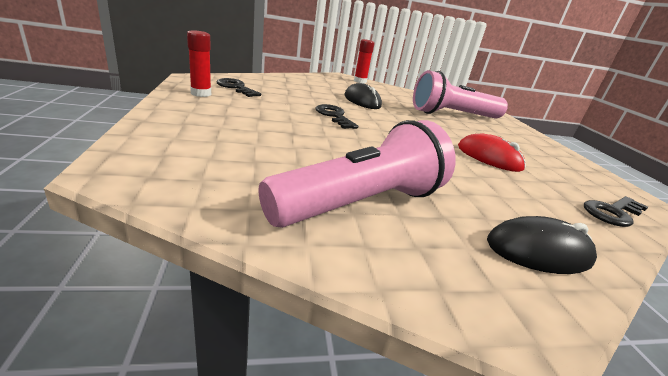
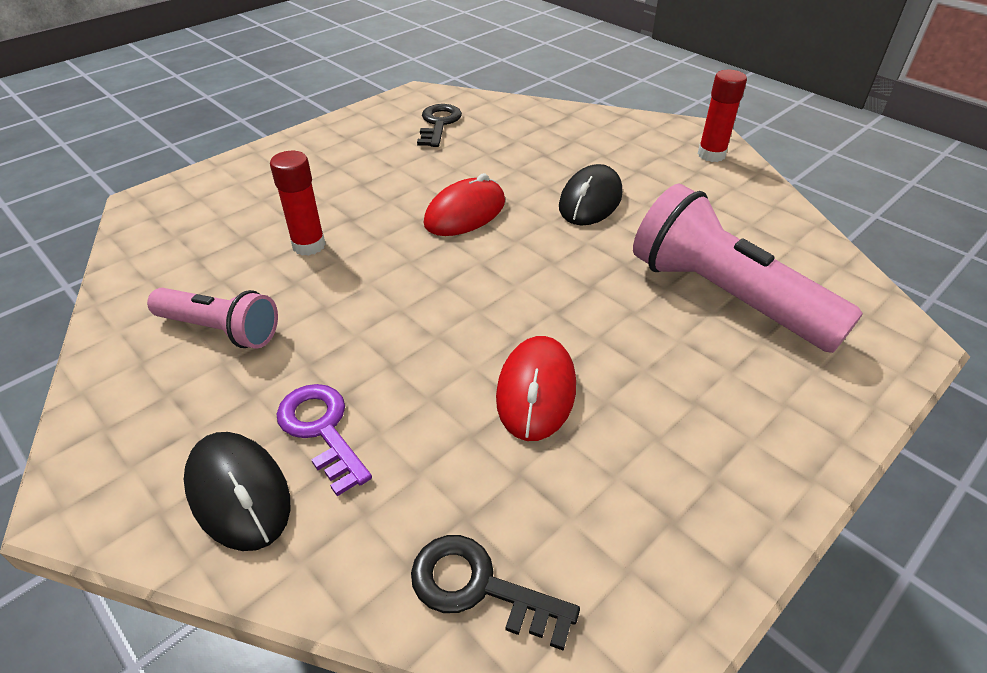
camera: 60 degrees right, 15 degrees up
(201, 94) = (375, 126): red glue stick -> red glue stick (309, 245)
(334, 116) = (465, 213): black key -> red mouse
(361, 203) = (221, 330): pink flashlight -> pink flashlight, size x0.58
(490, 208) = (321, 429): none -> purple key

